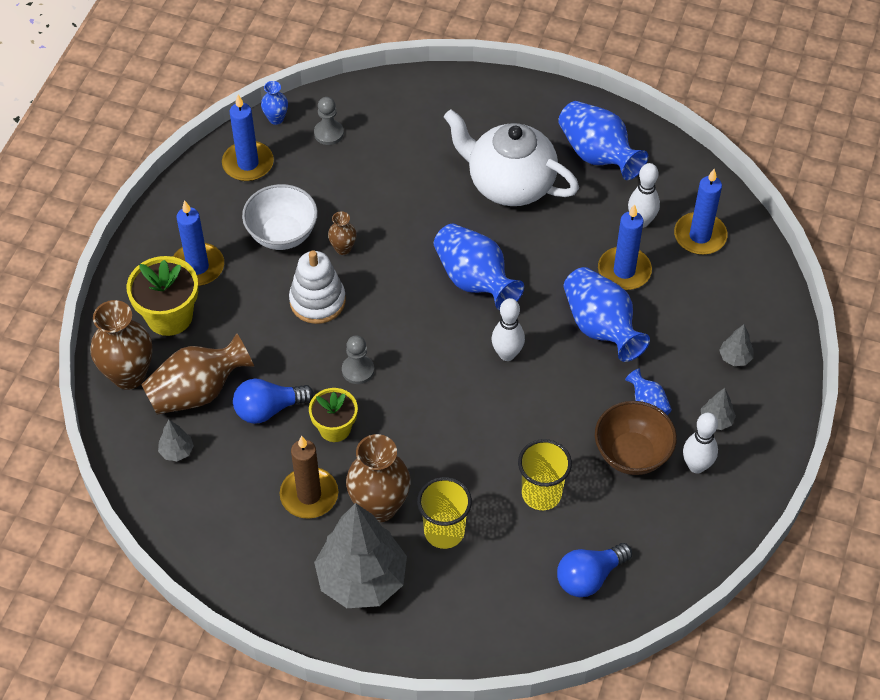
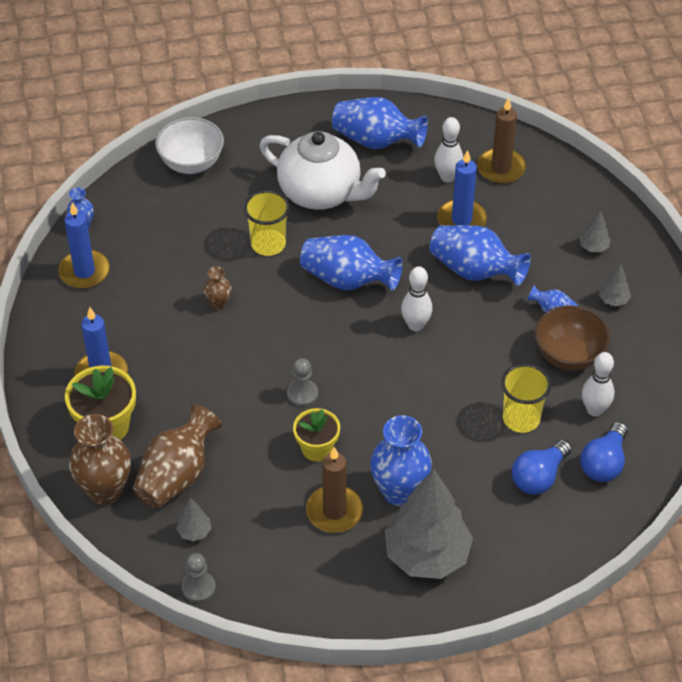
camera: 30 degrees left, 5 degrees down
(268, 409) = (249, 460): blue light bulb -> blue light bulb (539, 477)
(282, 234) = (157, 315): white bowl -> white bowl (191, 163)
(317, 301) = (227, 355): white stacking toy -> none
(328, 133) = (138, 217): grey pawn -> grey pawn (198, 588)
(379, 506) = (399, 492): brown vase -> blue vase
(444, 531) = (466, 485): yellow cup -> yellow cup (268, 244)
(509, 184) = (321, 193): white teapot -> white teapot turned 150 degrees counterclockwise
(696, 466) = (623, 341): white bowling pin -> white bowling pin (594, 410)
(700, 236) = (501, 168): blue candle -> brown candle

